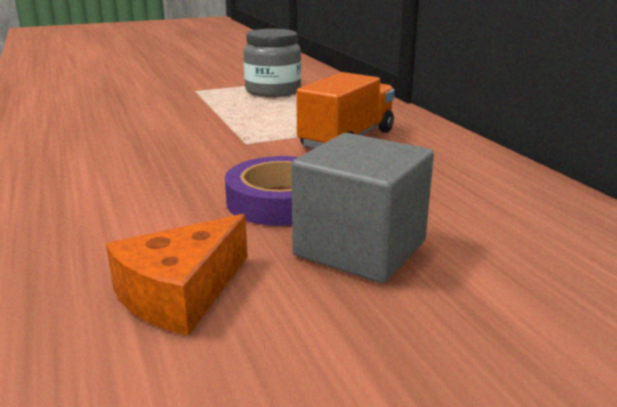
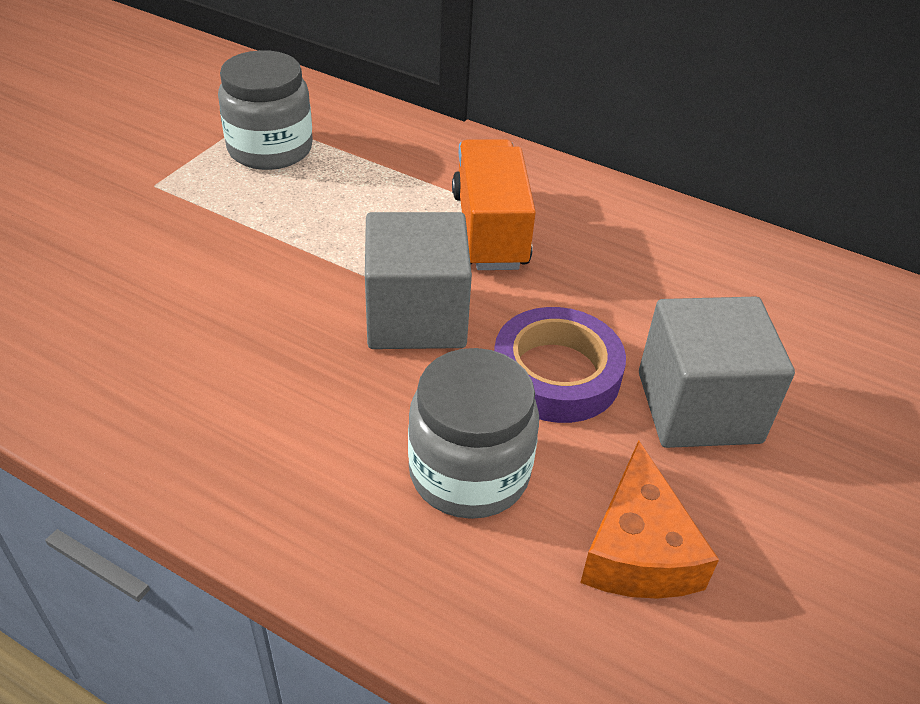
camera: 40 degrees left, 20 degrees up
(147, 218) = (469, 472): none -> grey jar
(238, 156) = (416, 316): none -> grey cube

